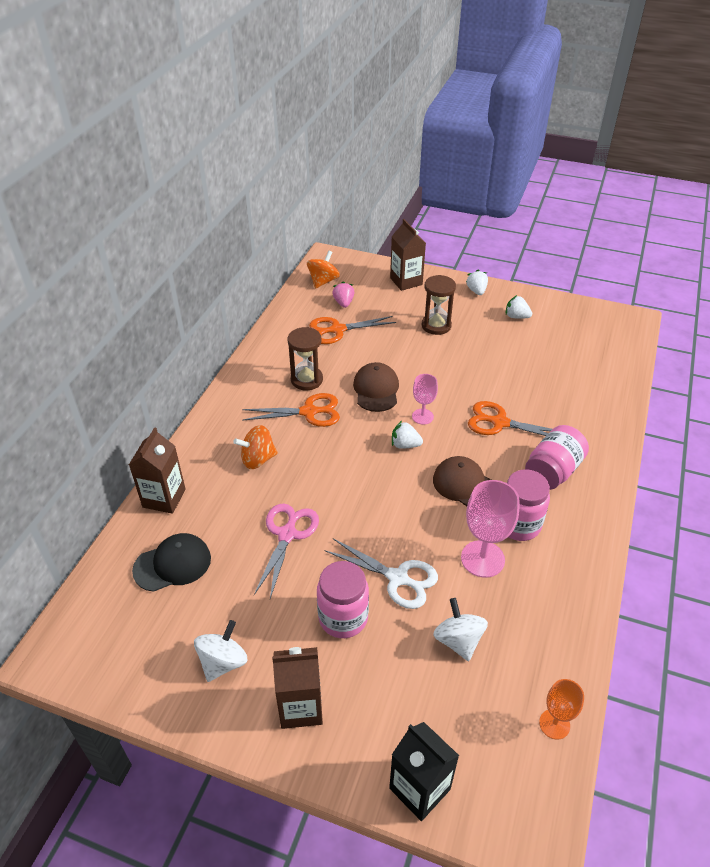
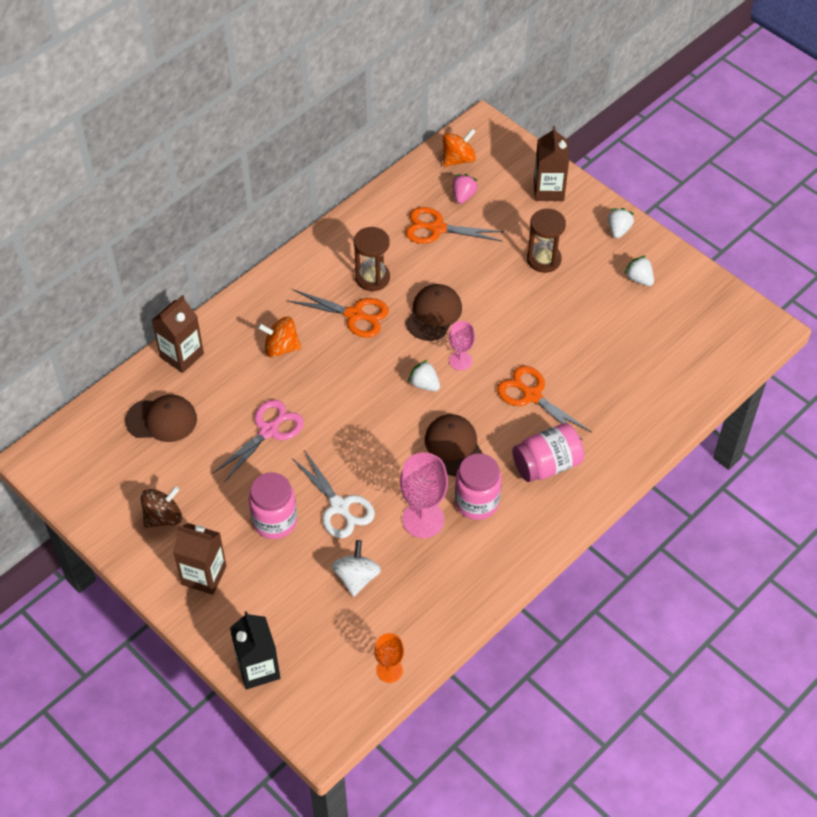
camera: 25 degrees right, 10 degrees up
(172, 564) = (162, 420): black cap -> brown cap
(223, 662) = (163, 517): white spinning top -> brown spinning top

